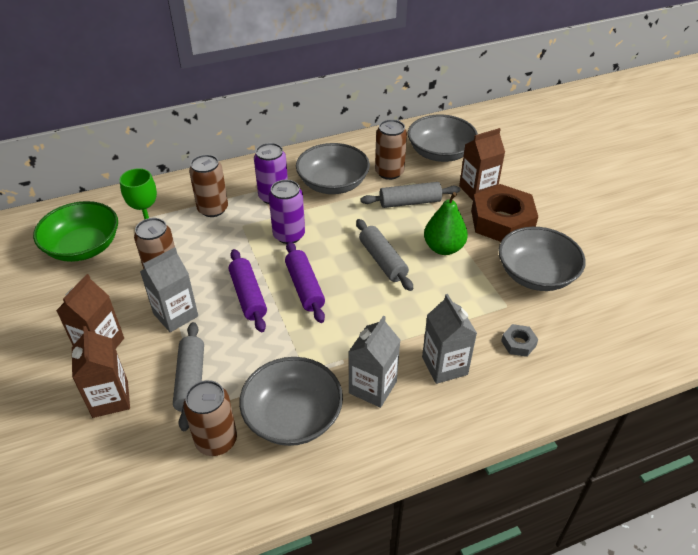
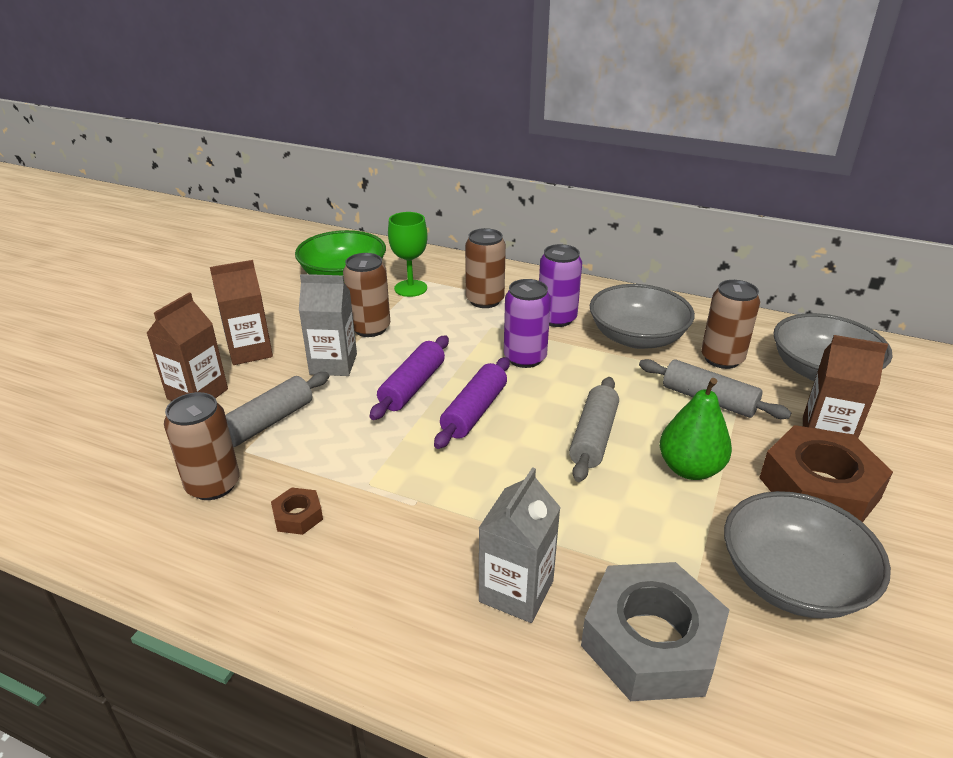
camera: 45 degrees right, 10 degrees down
(293, 416) = (298, 516): grey bowl -> brown nut
(372, 387) = (407, 550): grey carton -> none
(518, 343) = (651, 641): grey nut -> grey nut, size x2.30

